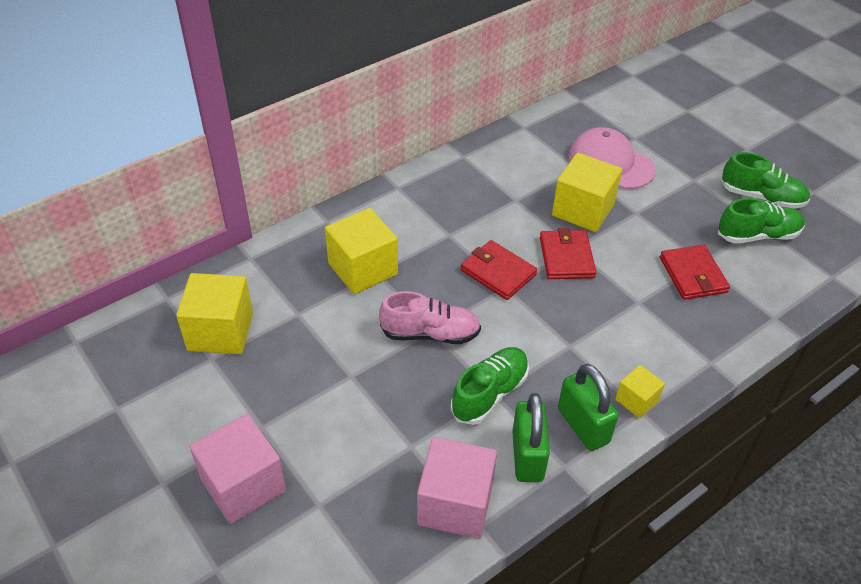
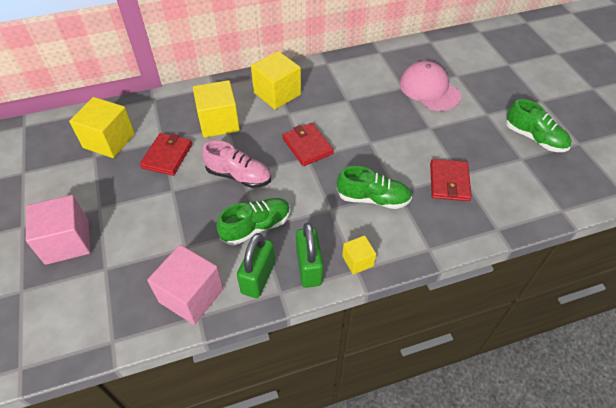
camera: 20 degrees right, 5 degrees up
(566, 257) = (361, 147): red wallet -> red wallet (167, 156)
(583, 210) = (391, 117): yellow cube -> yellow cube (277, 94)
(757, 235) = (516, 165): green shoe -> green shoe (373, 198)

